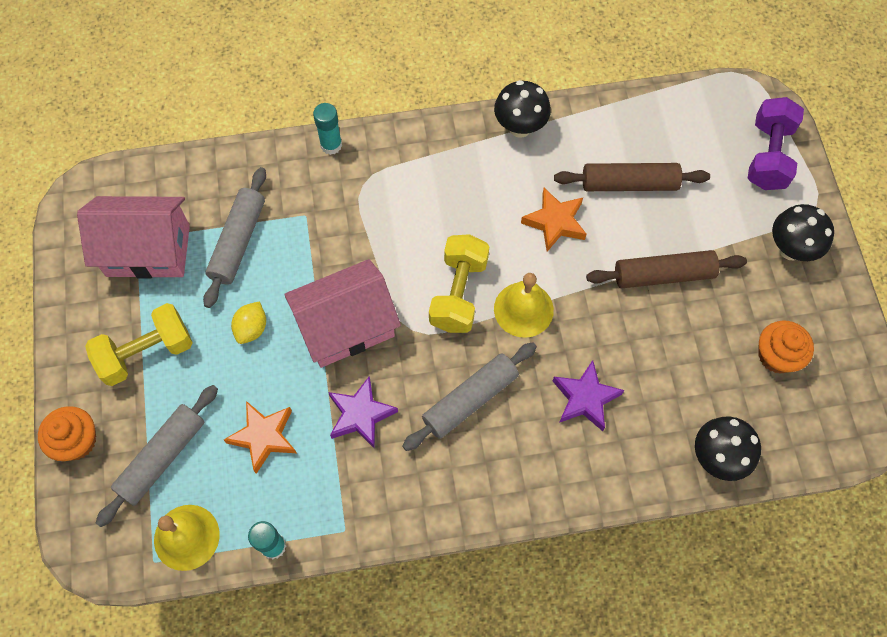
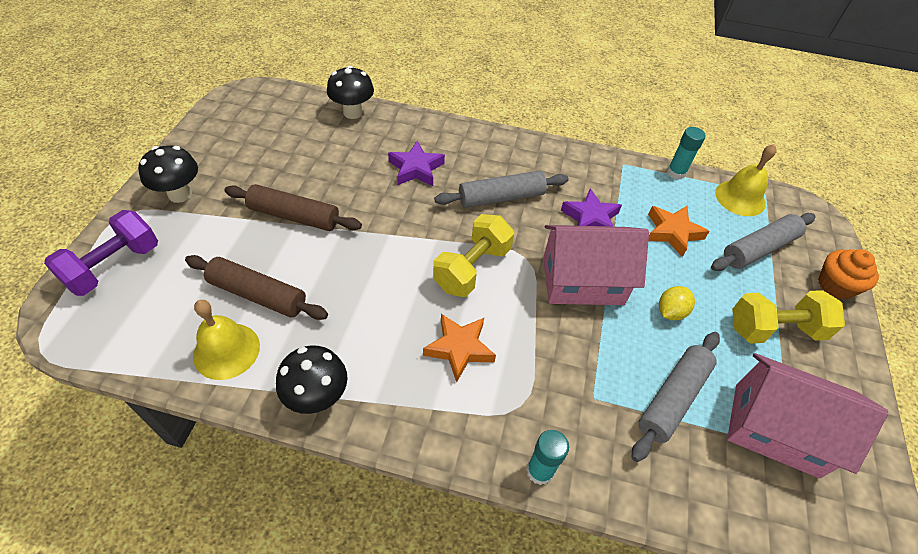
camera: 160 degrees left, 15 degrees down
(523, 309) = (424, 236): yellow bell -> yellow bell (226, 350)
(555, 222) = (351, 290): orange star -> orange star (459, 348)
(777, 355) = (262, 142): orange cupcake -> none

